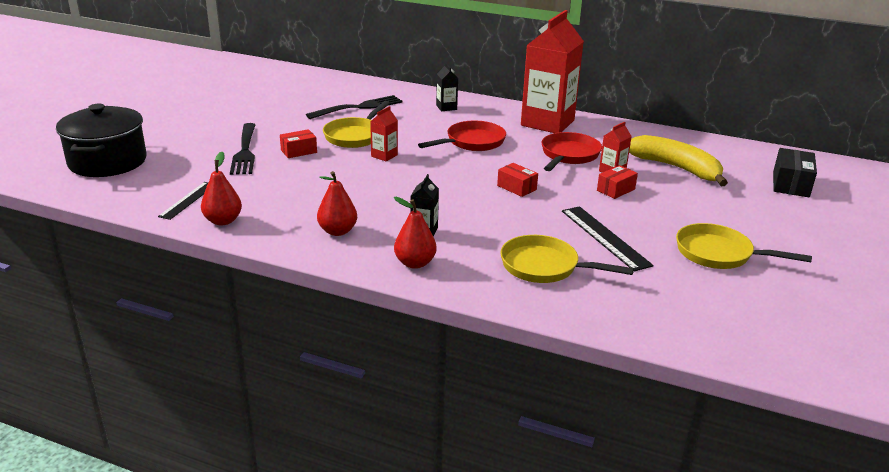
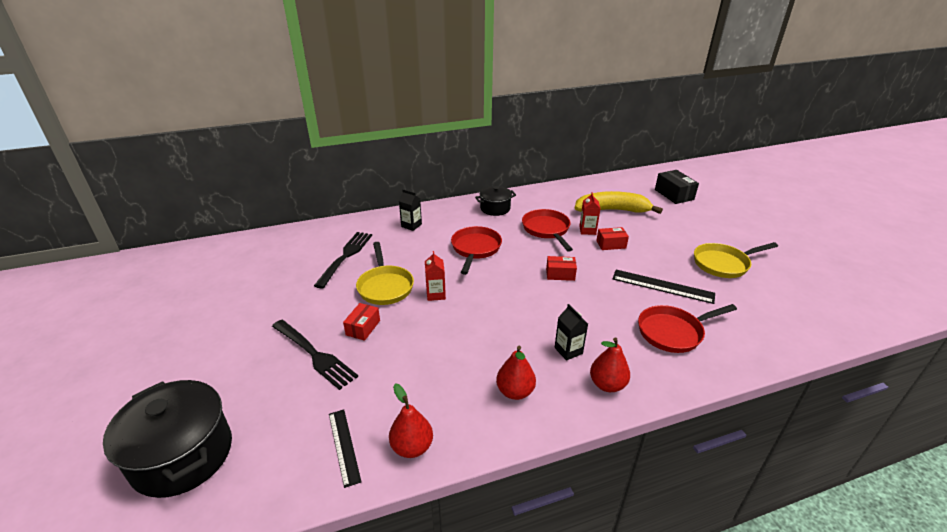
camera: 40 degrees left, 5 degrees up
(544, 267) = (673, 332): yellow pan -> red pan
(547, 123) = (495, 208): red carton -> black pot
(615, 190) = (611, 244): red box -> red box turned 75 degrees clockwise

